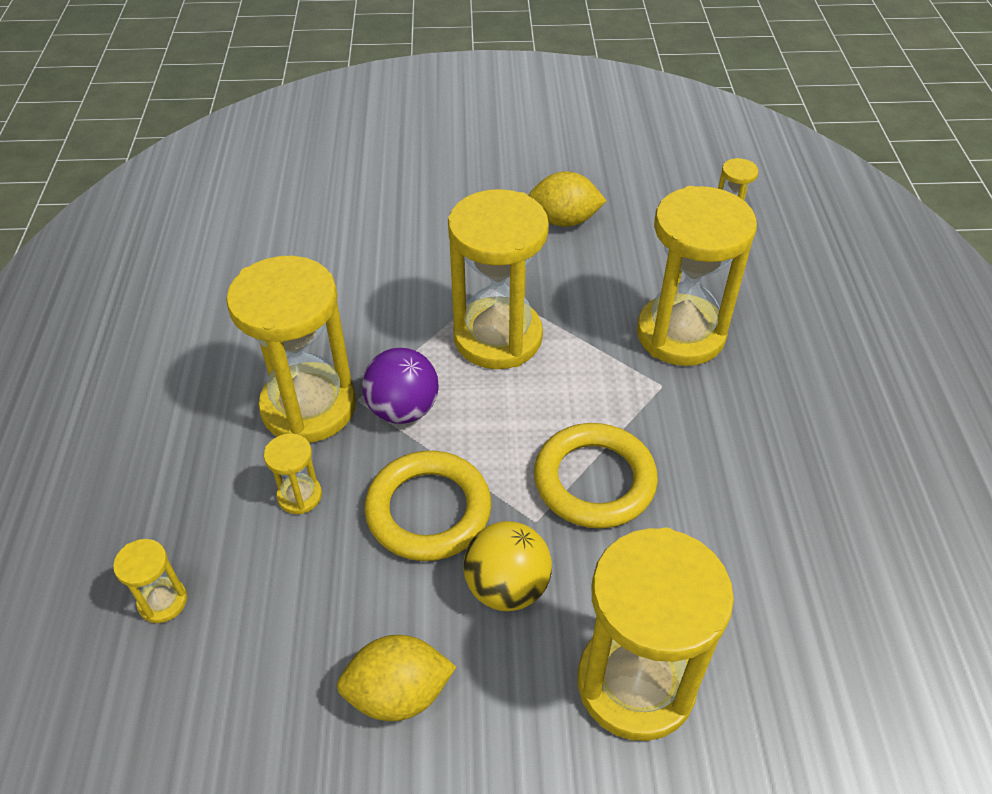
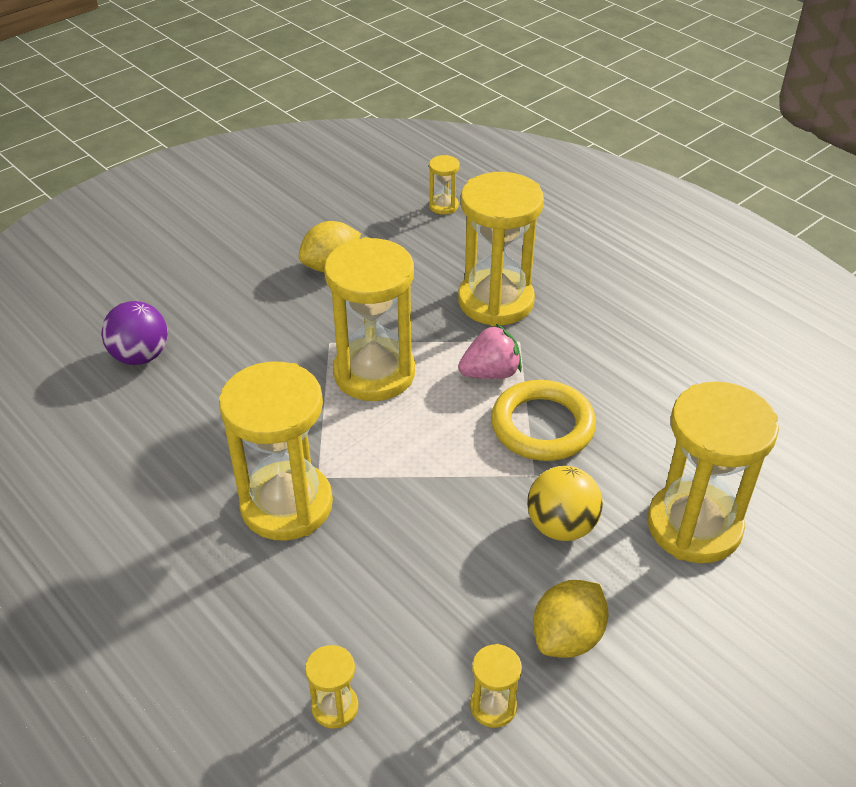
camera: 40 degrees left, 5 degrees down
(300, 496) = (353, 567): yellow hourglass -> yellow hourglass (493, 706)
(403, 409) = (361, 462): purple ball -> purple ball (140, 356)
(428, 510) = (457, 515): yellow ring -> none
(600, 399) = (490, 373): none -> pink strawberry

